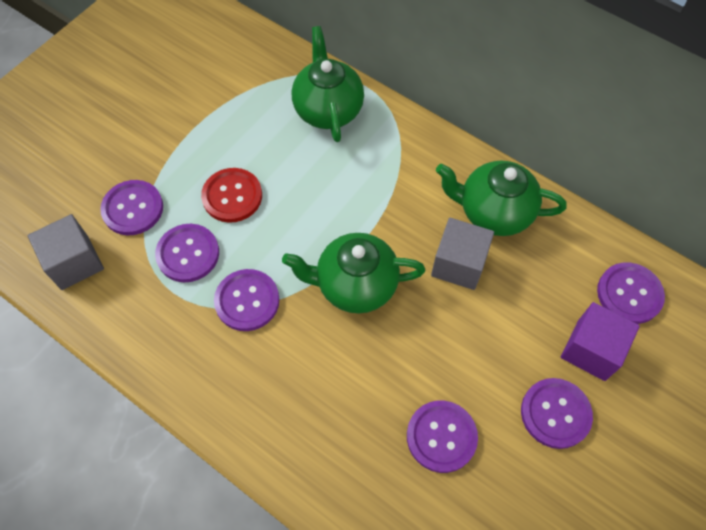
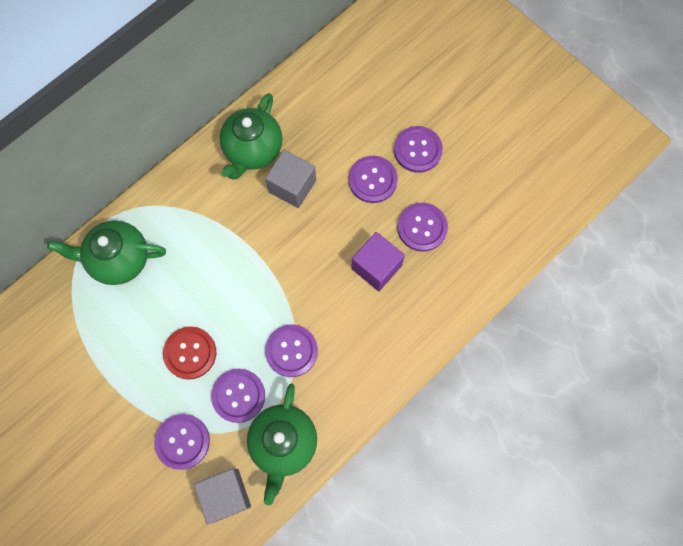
camera: 80 degrees left, 10 degrees up
(355, 285) = (294, 266): green teapot -> green teapot (283, 444)
(591, 350) = (376, 114): purple cube -> purple cube (376, 267)
(629, 294) = (340, 77): purple button -> purple button (372, 180)

